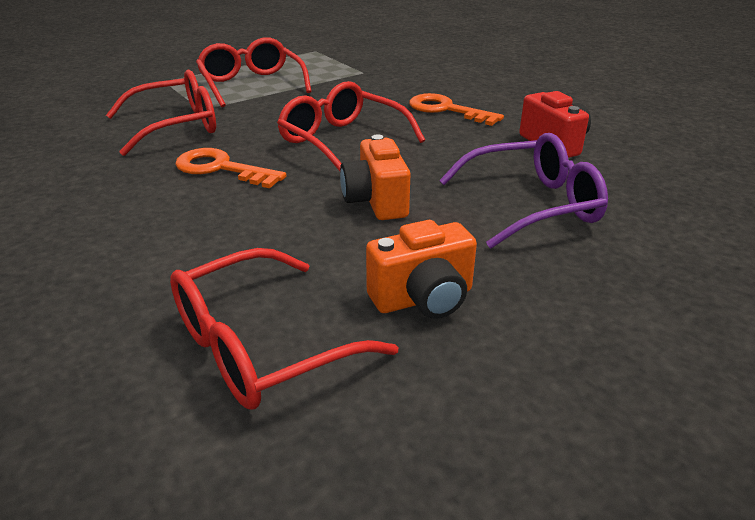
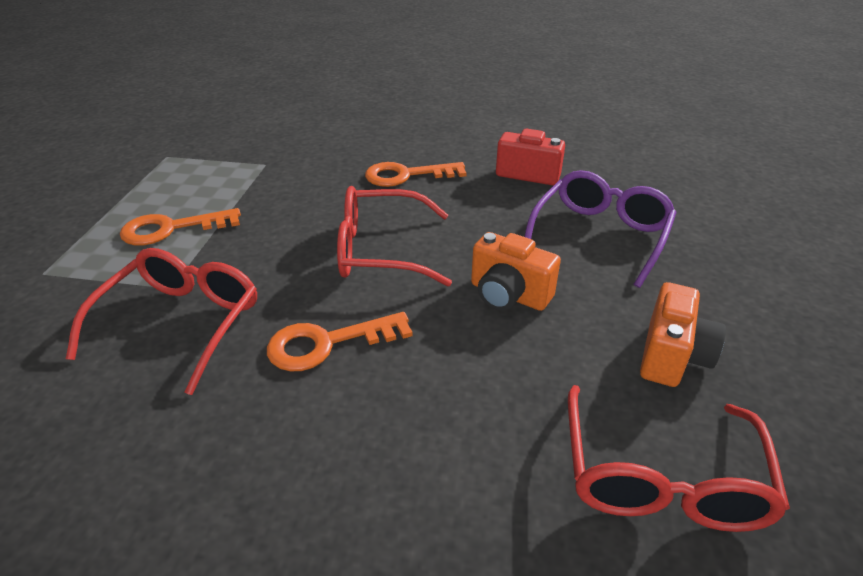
camera: 45 degrees left, 5 degrees up
(251, 84) = (171, 229): red glasses -> orange key

